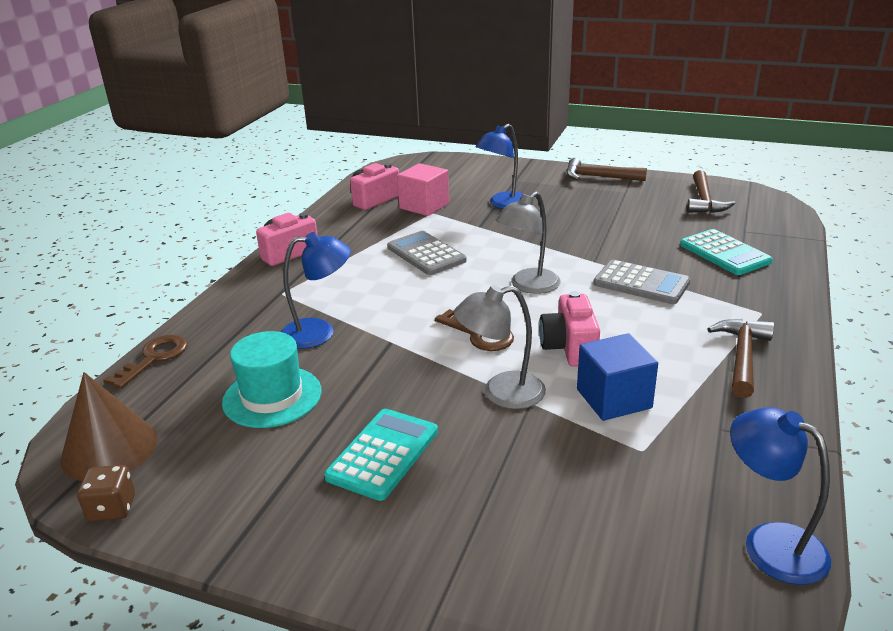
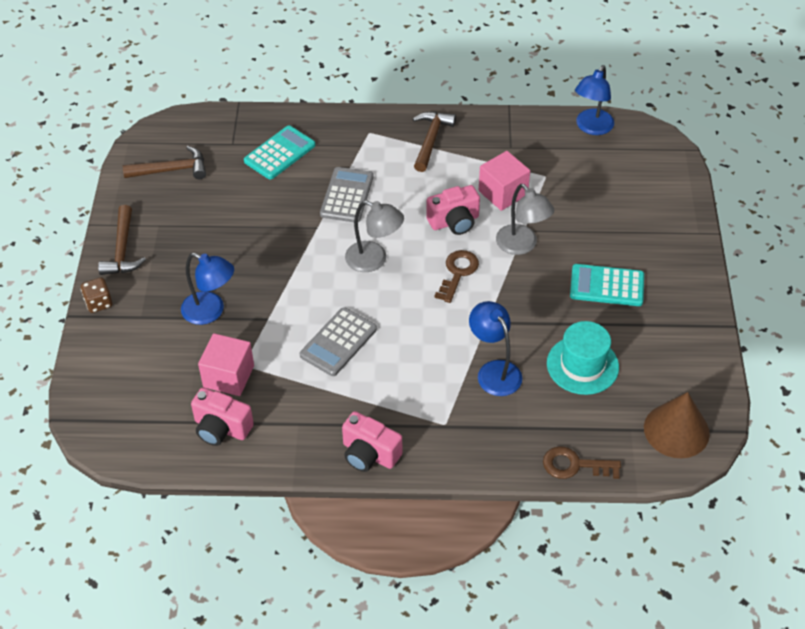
camera: 110 degrees left, 20 degrees up
(112, 508) = (718, 396): brown dice -> brown dice (99, 303)
(613, 398) = (503, 193): blue cube -> pink cube
(742, 357) = (431, 140): brown hammer -> brown hammer turned 105 degrees clockwise

